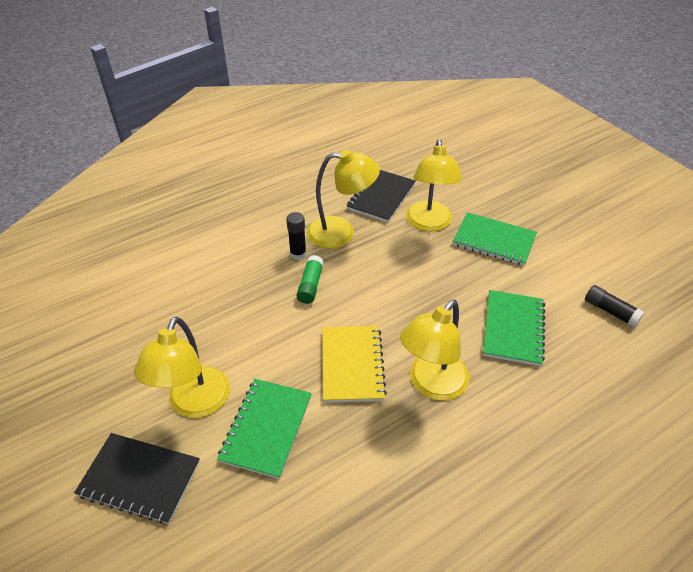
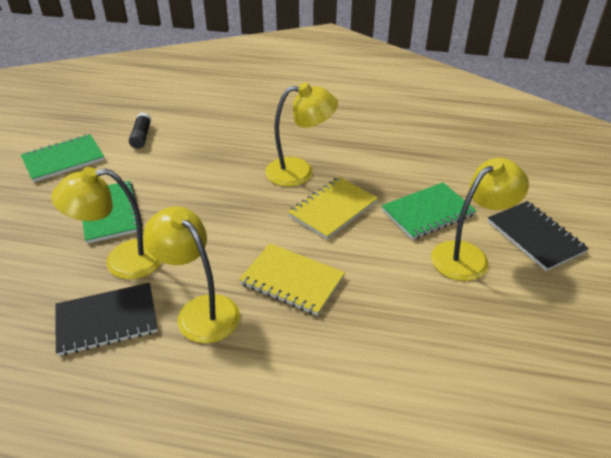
camera: 135 degrees left, 5 degrees down
(298, 254) = (266, 318): black glue stick -> none
(310, 285) = (292, 281): green glue stick -> yellow notebook
(429, 223) = (122, 261): yellow lamp -> yellow lamp turned 150 degrees counterclockwise
(513, 329) = (207, 163): green notebook -> green notebook (63, 160)

